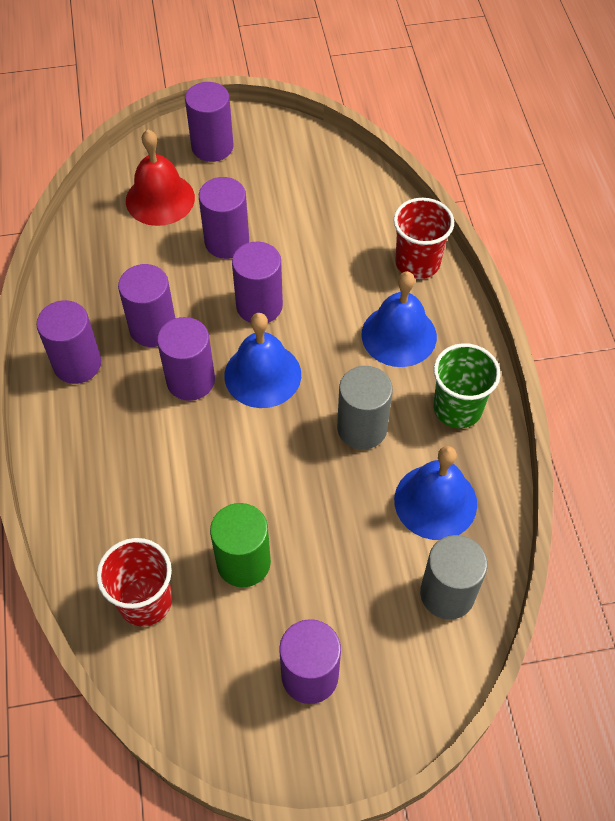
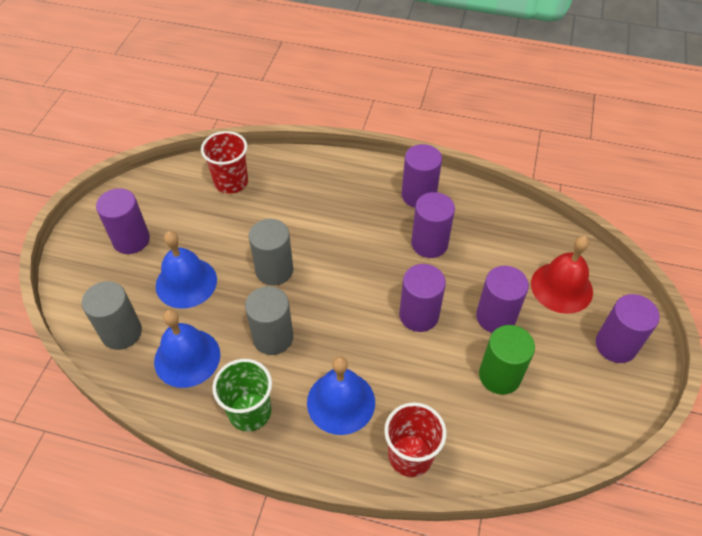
camera: 115 degrees right, 5 degrees down
(190, 380) = (372, 251): purple cylinder -> none
(243, 562) = (221, 233): green cylinder -> green cylinder (499, 376)
(262, 375) = (354, 294): blue bell -> blue bell (186, 282)
(270, 470) = (274, 270): none -> grey cylinder

